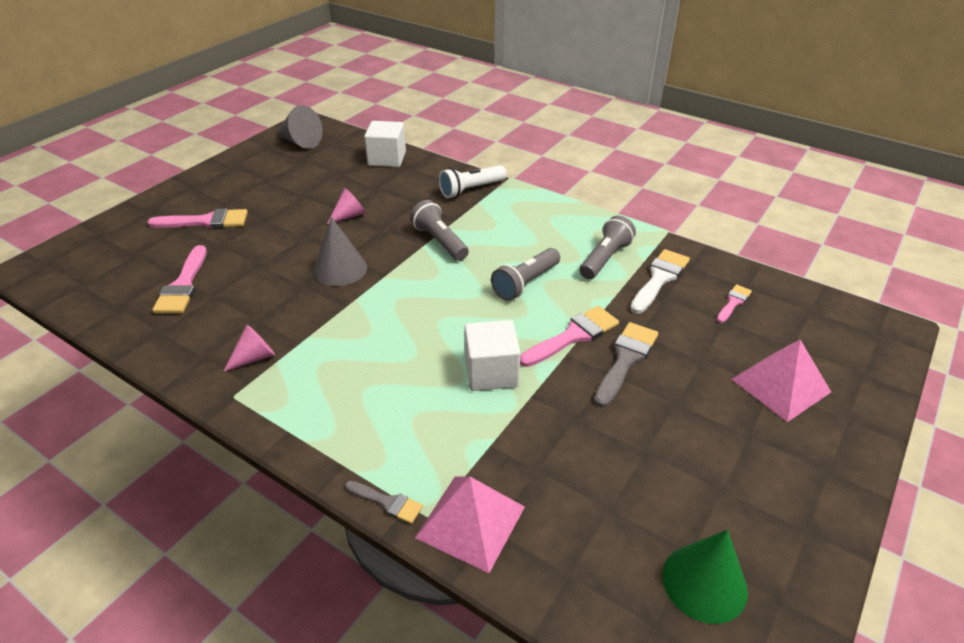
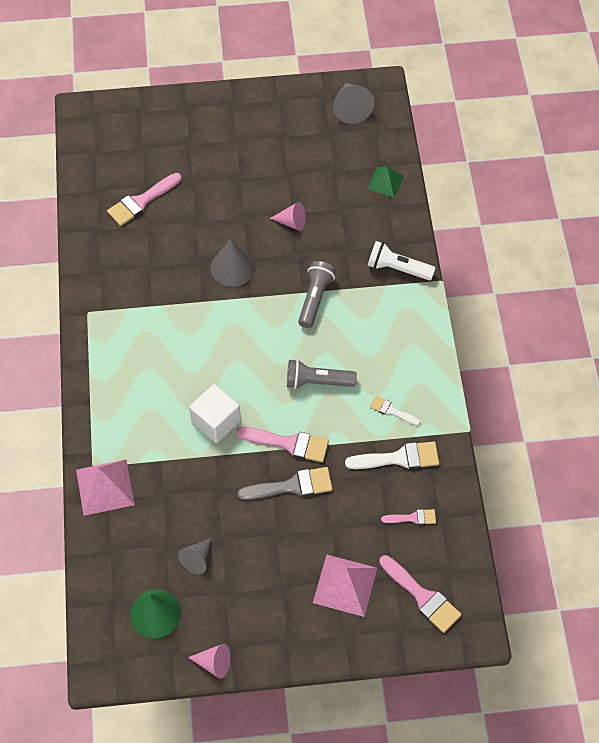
camera: 50 degrees right, 20 degrees up
(206, 221) = (206, 150): pink brush -> pink brush (422, 596)
(254, 357) = (121, 295): pink cone -> pink cone (214, 663)
(387, 158) = (385, 182): white cube -> green pyramid
(387, 502) = (85, 441): grey brush -> none
(605, 258) = (391, 411): grey flashlight -> white brush
(654, 489) = (197, 559): none -> grey cone

